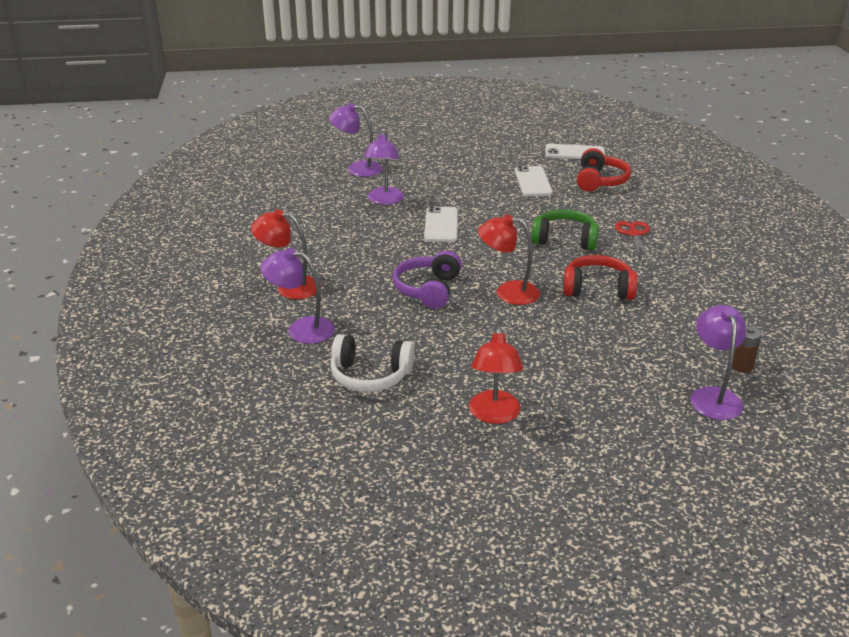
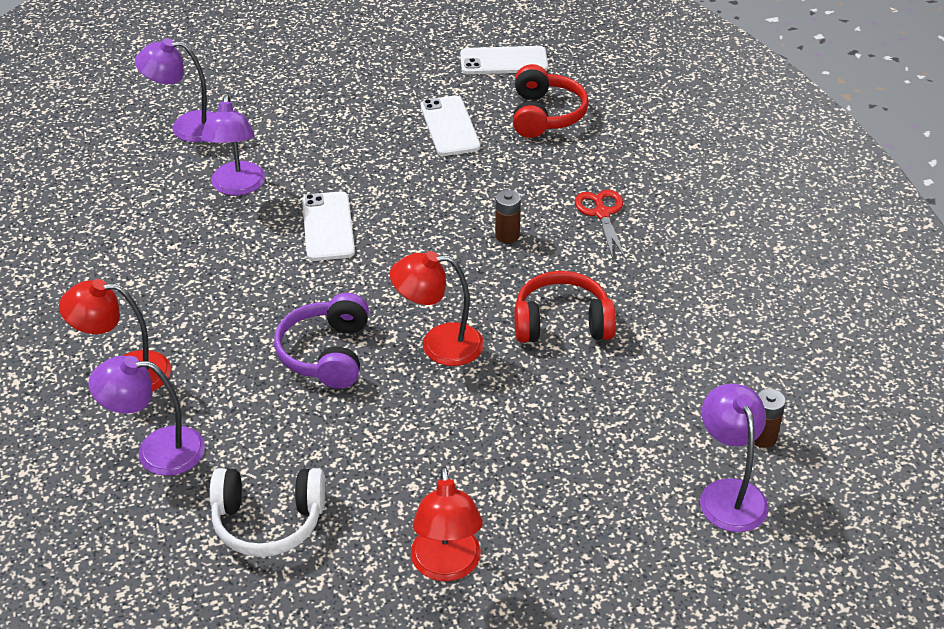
camera: 10 degrees left, 10 degrees up
(564, 240) = (507, 235): green headphones -> brown battery

